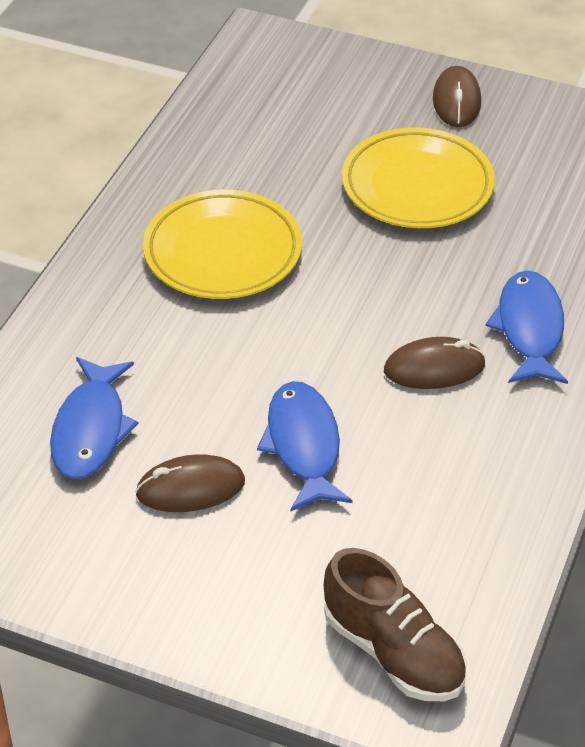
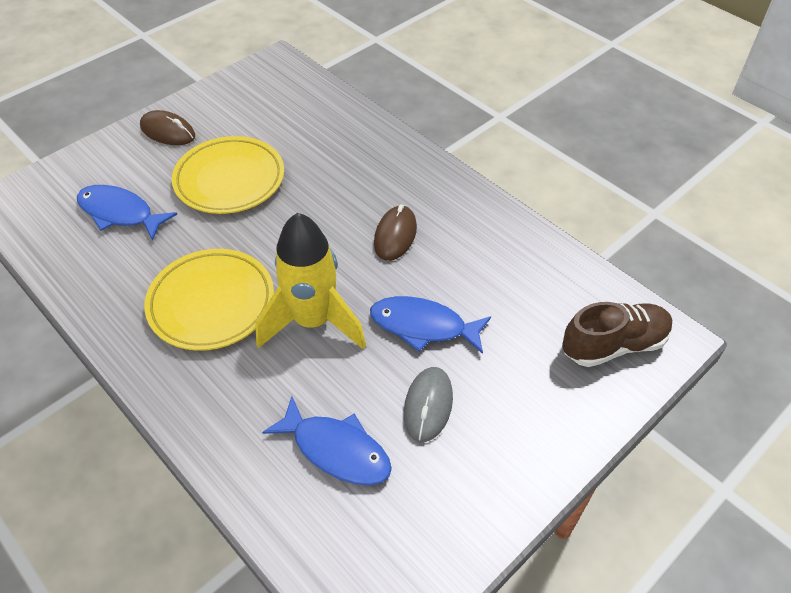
camera: 65 degrees left, 5 degrees up
(190, 488) = (428, 405): brown mouse -> grey mouse
(249, 345) = (313, 322): none -> yellow rocket
(529, 329) = (390, 180): blue fish -> blue fish (120, 213)

